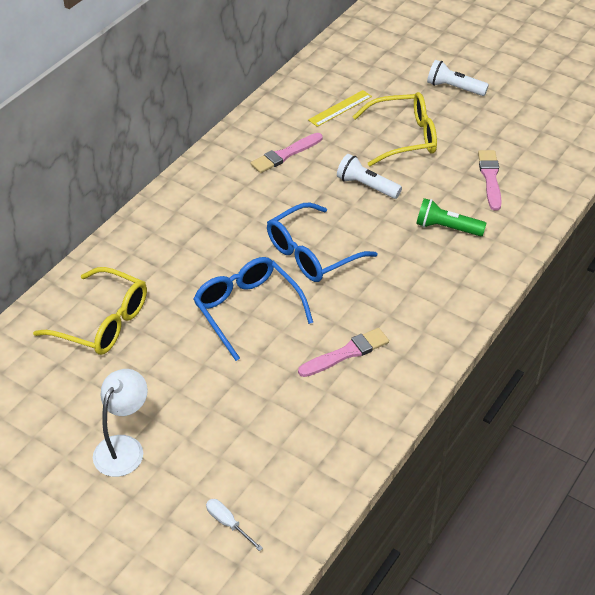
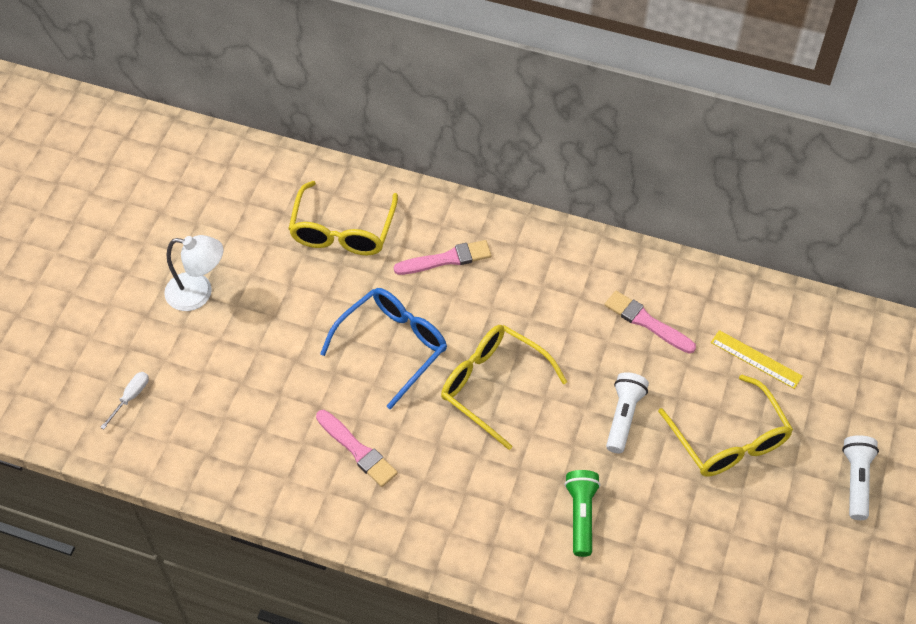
camera: 75 degrees right, 10 degrees up
(311, 254) = (492, 385): blue glasses -> yellow glasses
(490, 178) = (690, 551): pink brush -> pink brush (446, 259)

